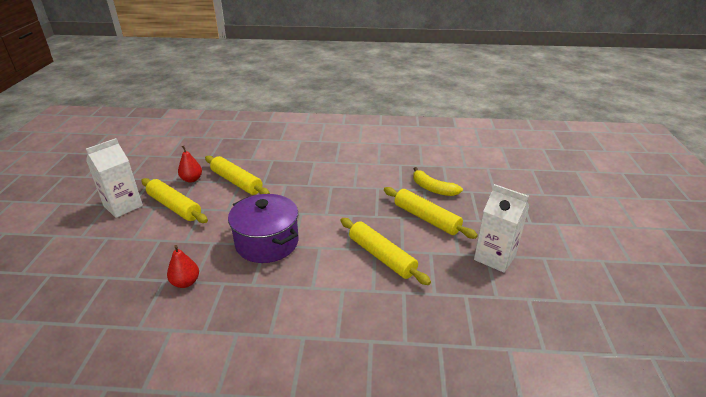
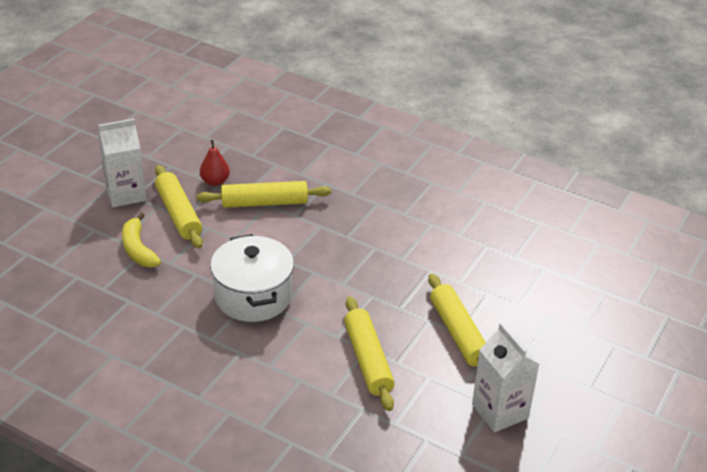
camera: 25 degrees right, 5 degrees up
(185, 282) = (147, 311): red pear -> none
(237, 182) = (264, 203): yellow rolling pin -> yellow rolling pin turned 75 degrees counterclockwise
(267, 243) = (253, 296): purple pot -> white pot
(433, 188) = (501, 296): yellow banana -> yellow banana (138, 249)

